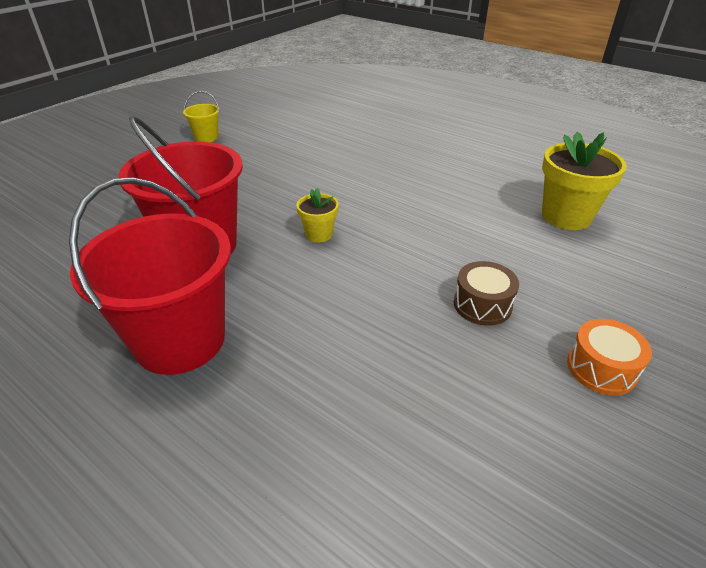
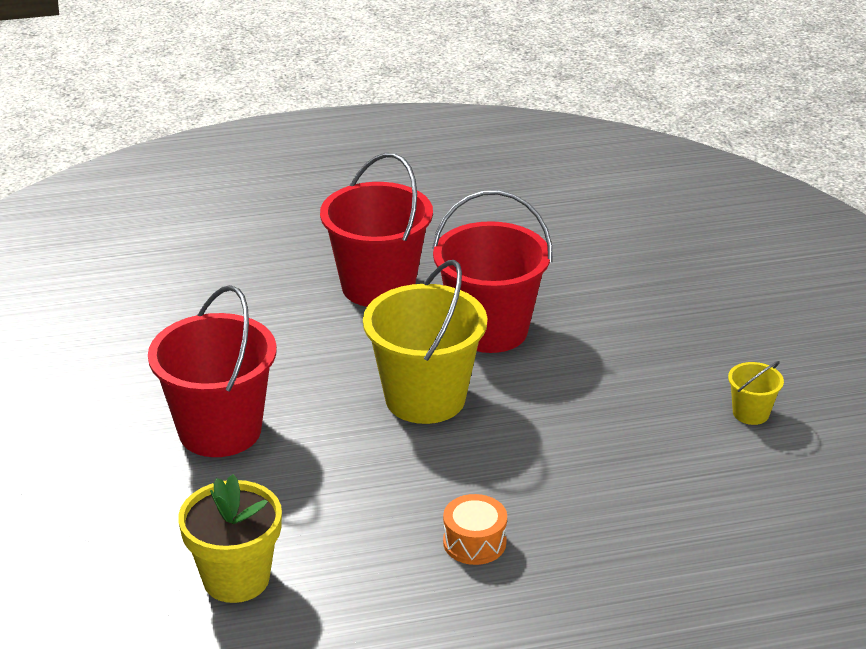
camera: 130 degrees right, 5 degrees down
(319, 234) = (425, 398): yellow flower pot -> yellow bucket
(482, 305) = (220, 430): brown drum -> red bucket
(601, 368) = (96, 440): orange drum -> orange drum (474, 542)

